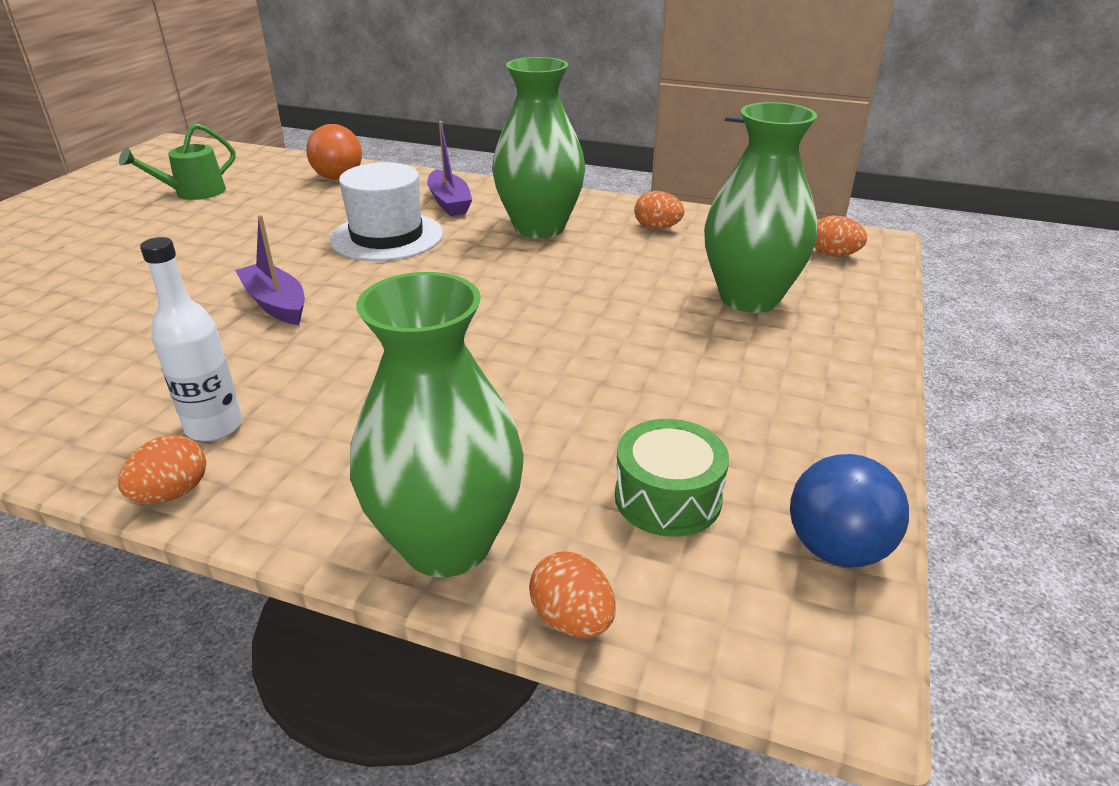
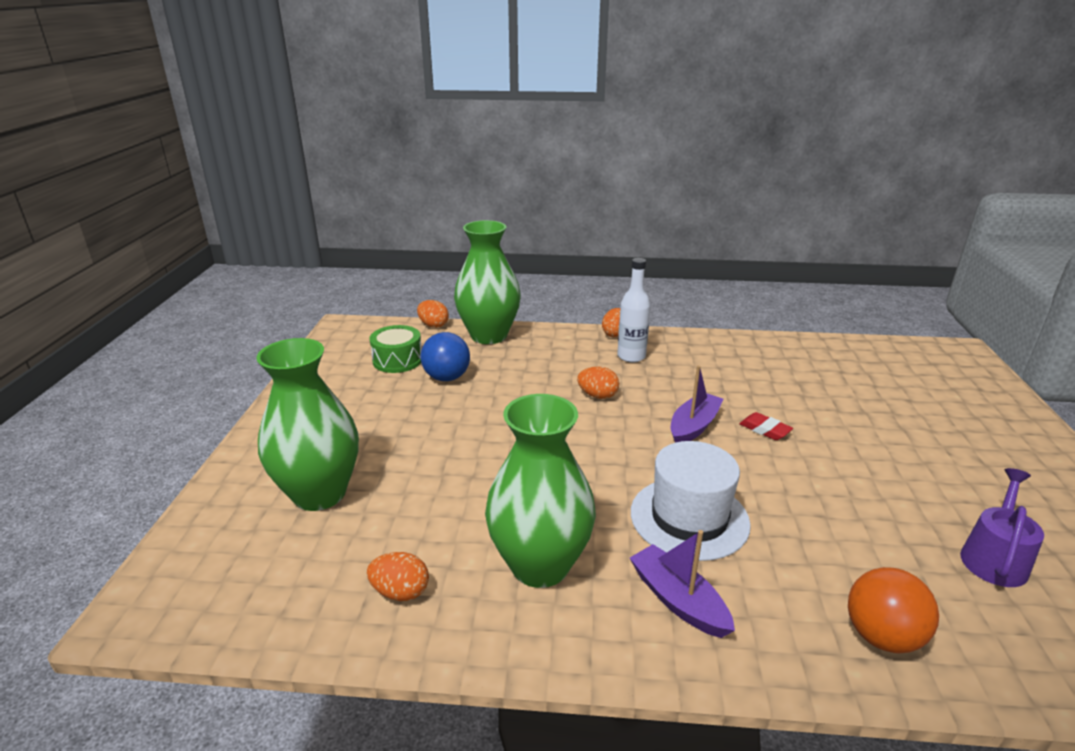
camera: 165 degrees right, 5 degrees down
(193, 193) = (994, 557): green watering can -> purple watering can
(200, 289) = (765, 430): none -> red eraser
(276, 304) = (693, 426): purple boat -> purple boat turned 90 degrees counterclockwise
(833, 255) = (201, 576): orange egg -> orange egg (597, 396)
(836, 549) = (326, 354): blue ball -> blue ball (447, 378)

